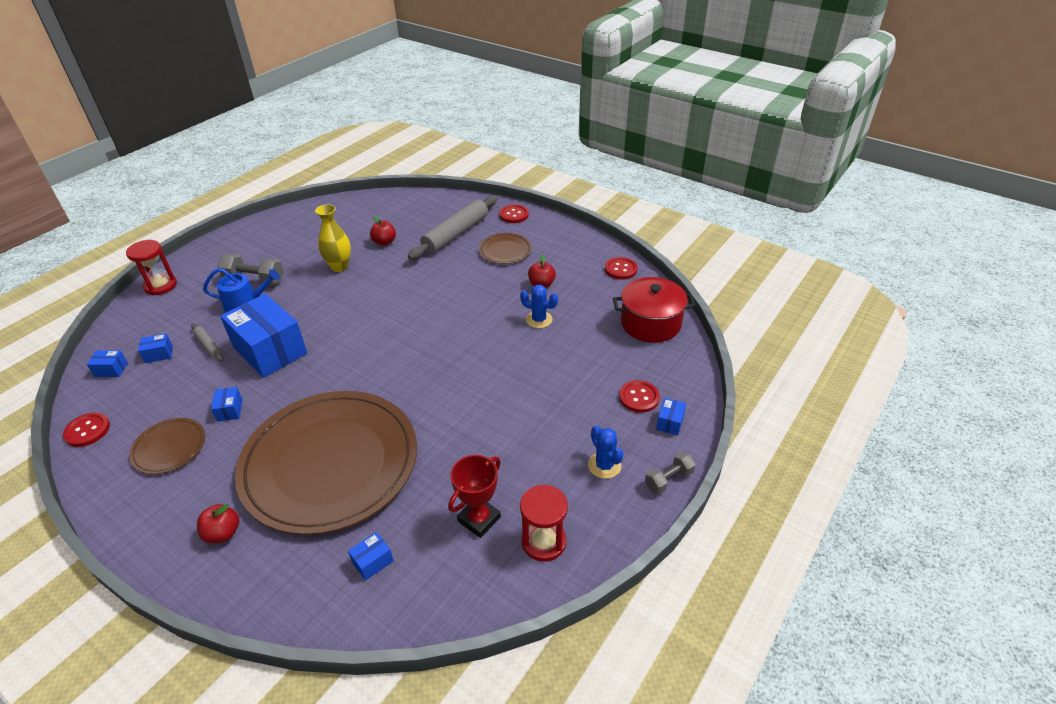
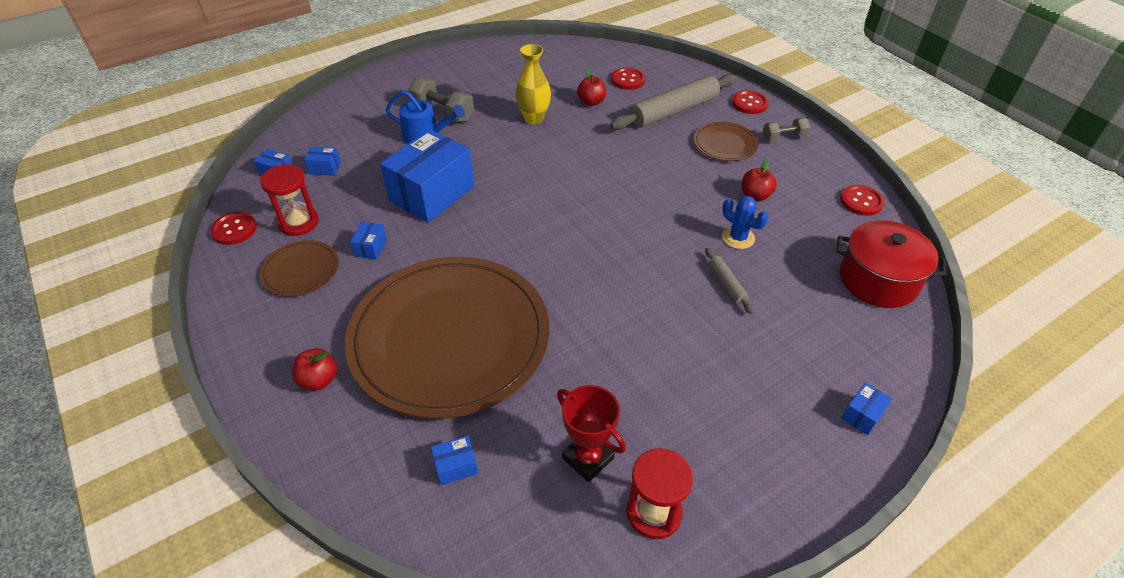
camera: 20 degrees right, 5 degrees up
(160, 286) = (351, 96): red hourglass -> red hourglass (298, 222)
(208, 345) = (374, 172): grey rolling pin -> grey rolling pin (727, 284)
(270, 350) = (432, 194): blue box -> blue box turned 60 degrees clockwise
(479, 519) = (588, 458): red trophy -> red trophy turned 75 degrees clockwise
(604, 465) = (759, 443): blue cactus -> none
(639, 397) = (832, 370): red button -> red button (628, 80)
(668, 479) = (836, 488): grey dumbbell -> grey dumbbell (783, 138)

